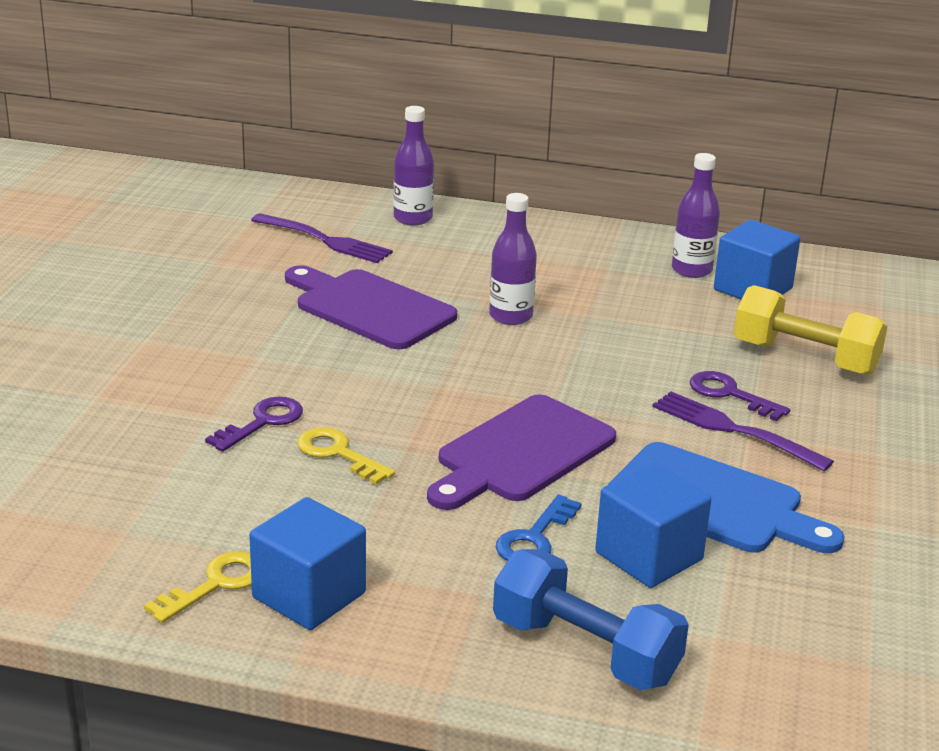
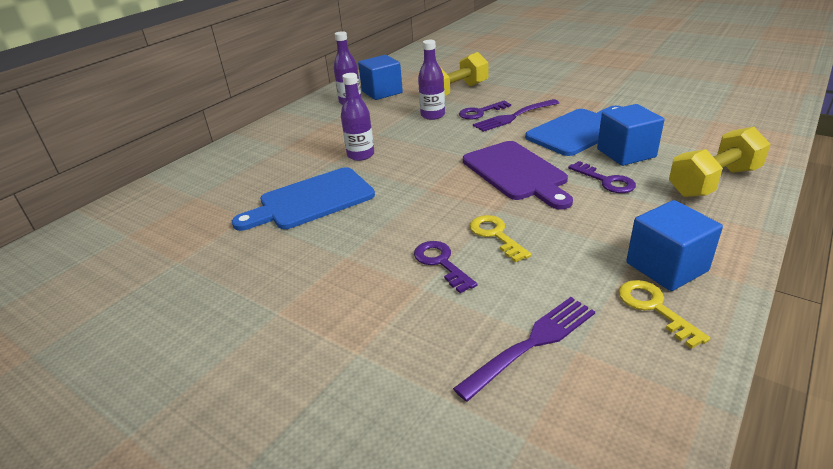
camera: 65 degrees left, 5 degrees up
(325, 240) = (197, 206): purple fork -> purple fork (532, 344)
(338, 454) = (496, 235): yellow key -> yellow key turned 90 degrees clockwise
(369, 308) = (311, 200): purple cutting board -> blue cutting board
(413, 218) = (204, 170): purple bottle -> purple bottle (433, 115)
(534, 538) = (606, 181): blue key -> purple key
(585, 650) = (713, 182): blue dumbbell -> yellow dumbbell

